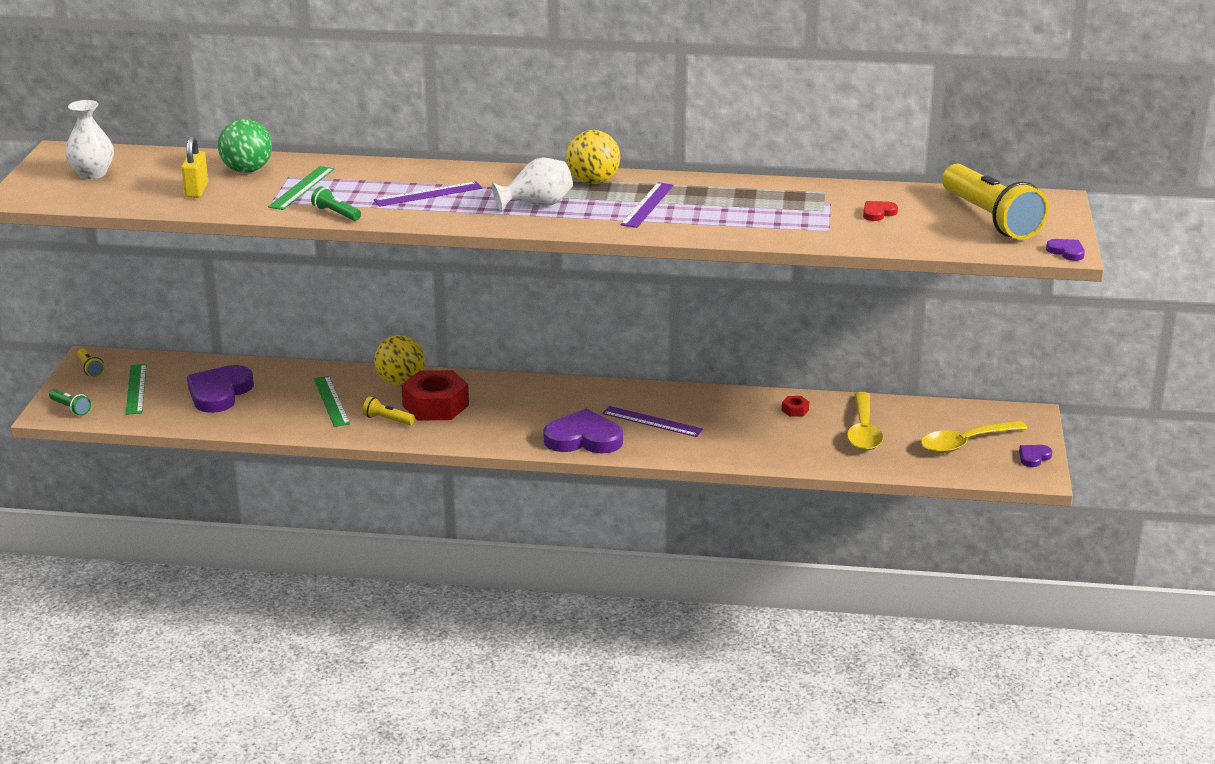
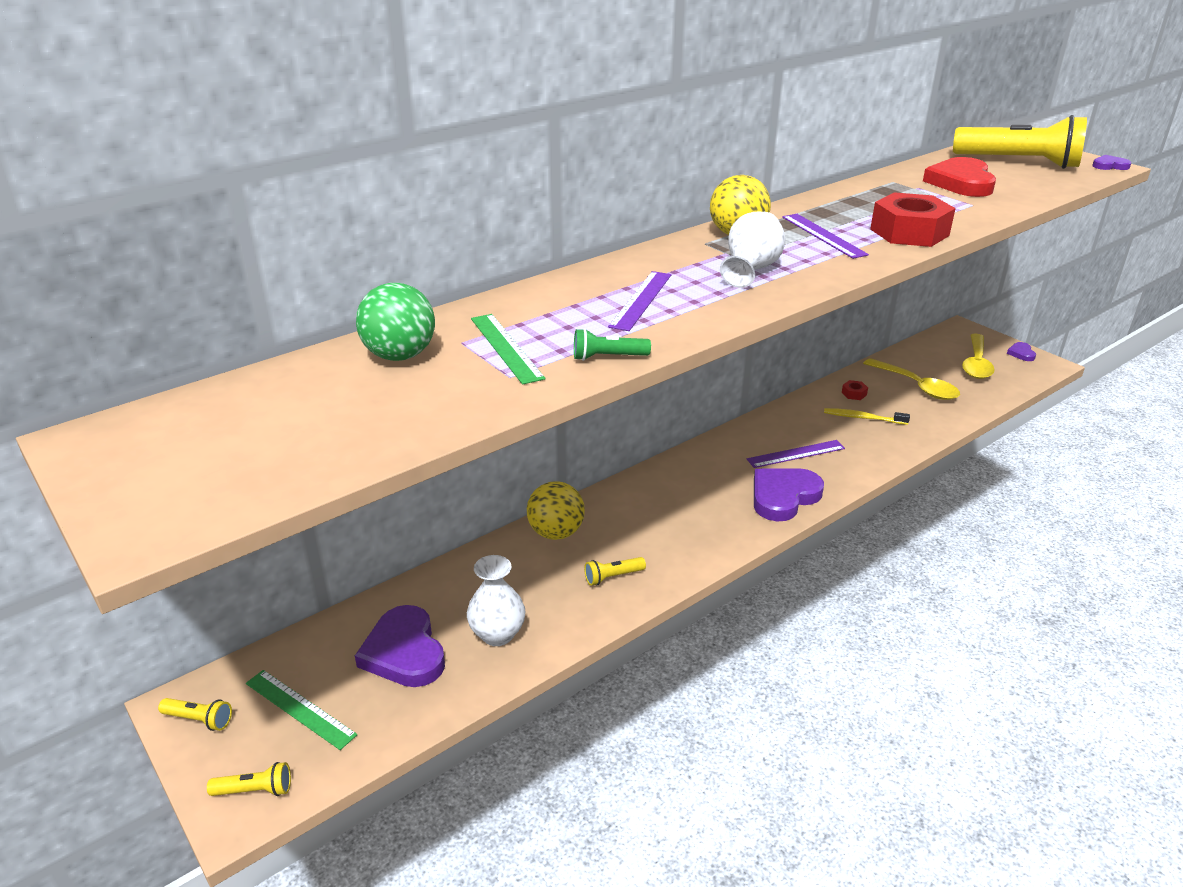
camera: 45 degrees left, 5 degrees up
(70, 408) = (255, 790): green flashlight -> yellow flashlight
(92, 174) = (198, 447): white vase -> white vase (497, 634)
(196, 190) = (392, 404): yellow padlock -> none
(331, 401) = (530, 590): green ruler -> none
(435, 405) = (625, 537): red nut -> red nut (909, 232)
(761, 427) = (863, 418): none -> yellow toothbrush
(878, 213) = (961, 182): red heart -> red heart, size x2.12

